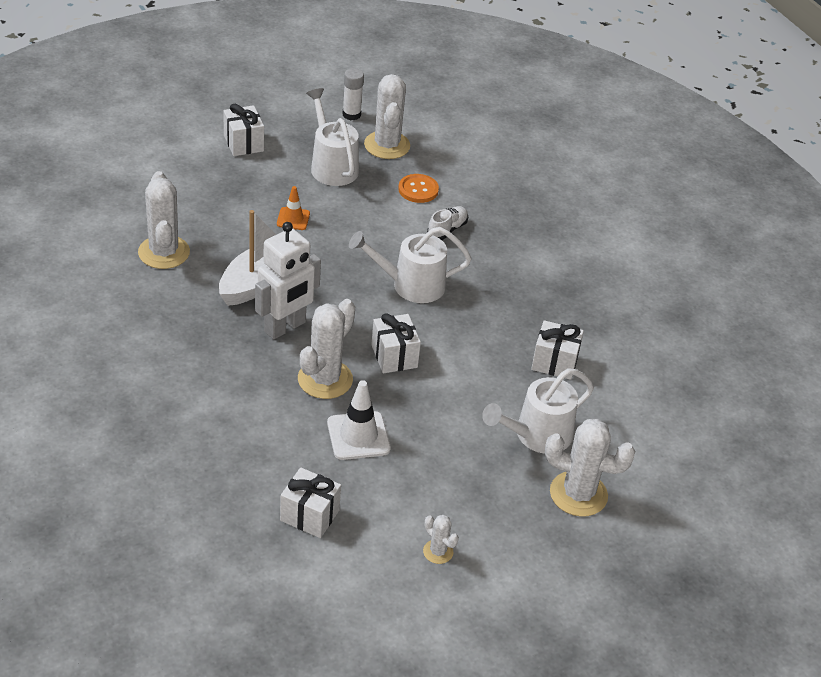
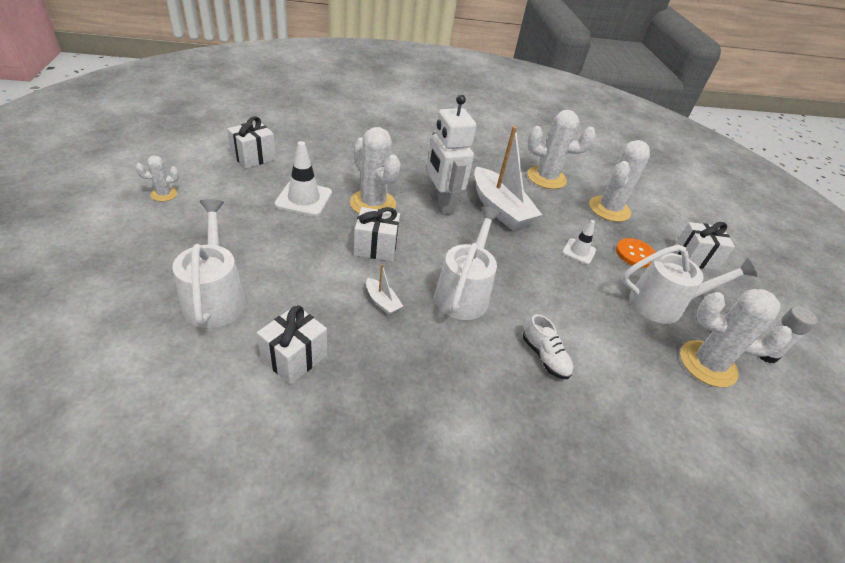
camera: 110 degrees right, 0 degrees up
(293, 219) = (579, 251): orange traffic cone -> white traffic cone
(418, 190) = (621, 360): orange button -> orange button (635, 254)
(461, 331) = (382, 302): none -> white boat
(578, 494) = (124, 293): white cactus -> white cactus (609, 209)

